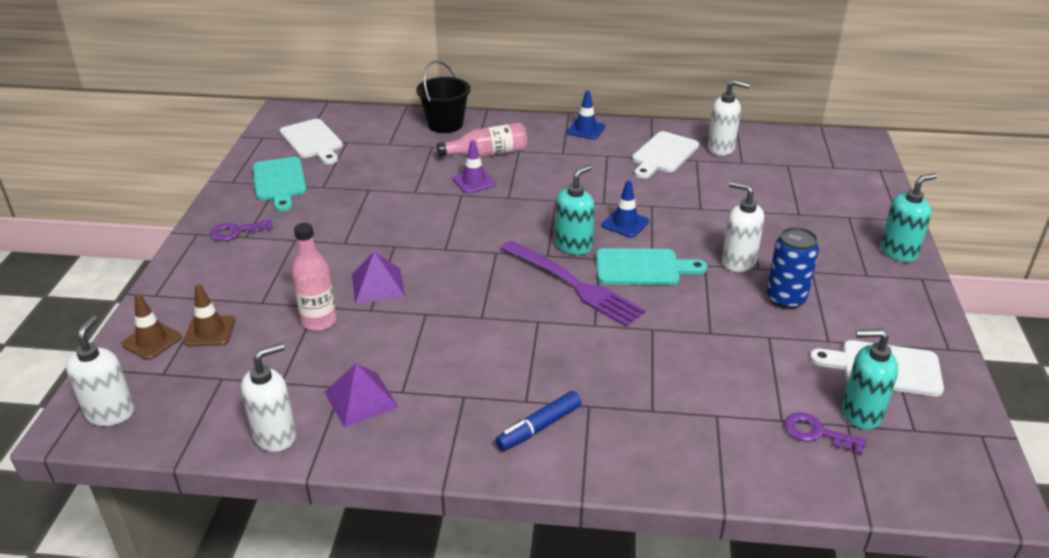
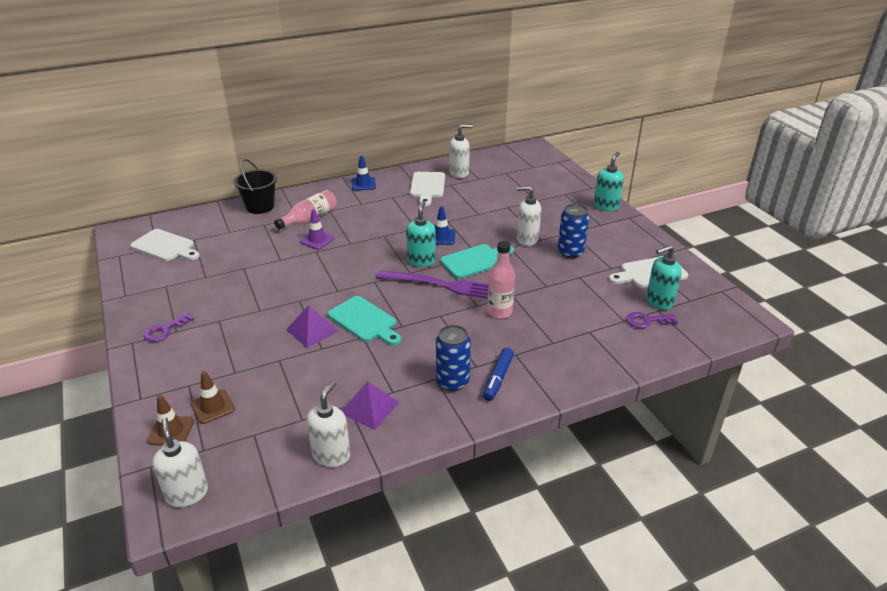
camera: 30 degrees left, 0 degrees up
(280, 182) = (166, 283): turquoise cutting board -> turquoise cutting board (364, 321)
(319, 321) = (291, 369): pink bottle -> pink bottle (499, 312)
(480, 408) = (452, 381): none -> blue can

